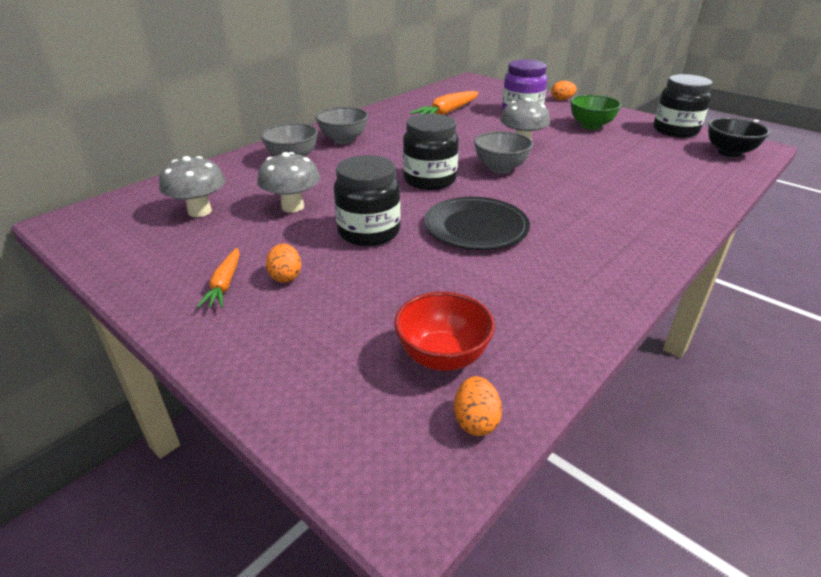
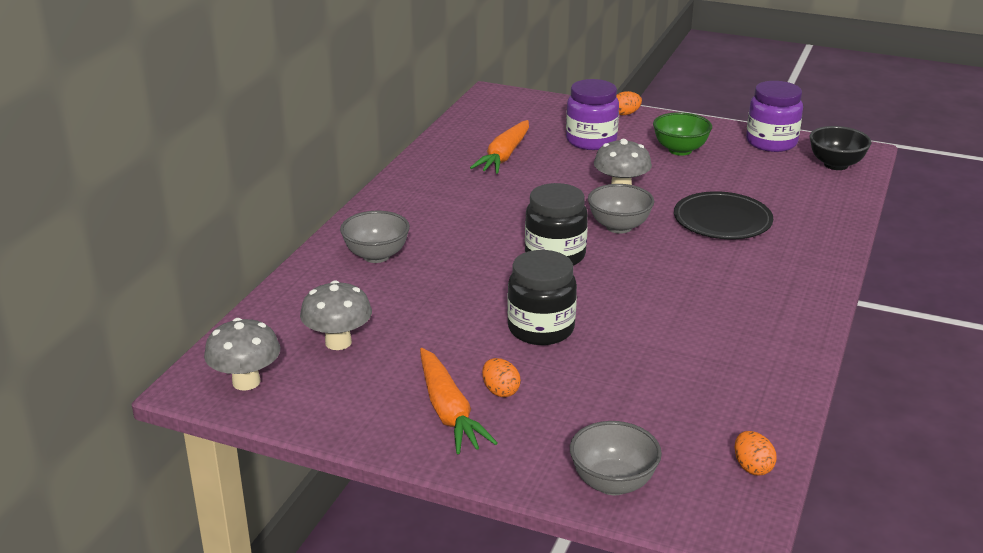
camera: 20 degrees left, 5 degrees down
(224, 284) = (449, 412): orange carrot -> orange carrot, size x1.68
(292, 207) = (436, 316): grey mushroom -> grey mushroom (246, 382)
(343, 140) = (413, 218): grey bowl -> grey bowl (613, 483)
(442, 357) = (695, 428): red bowl -> none
(476, 227) = (641, 302): black plate -> black plate (722, 220)
(675, 130) = (771, 142): black jar -> purple jar

